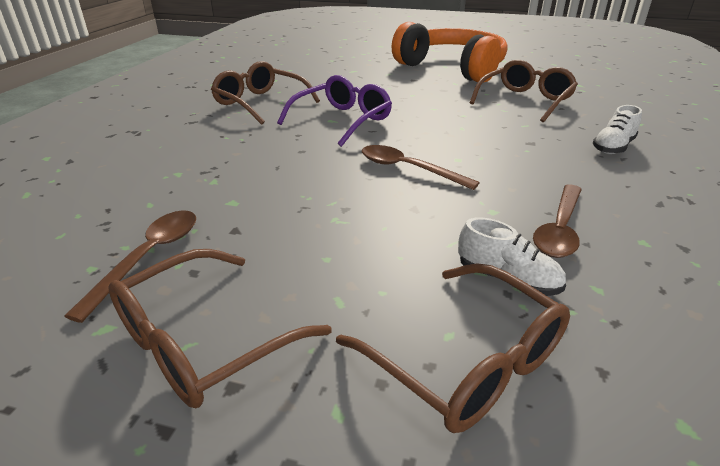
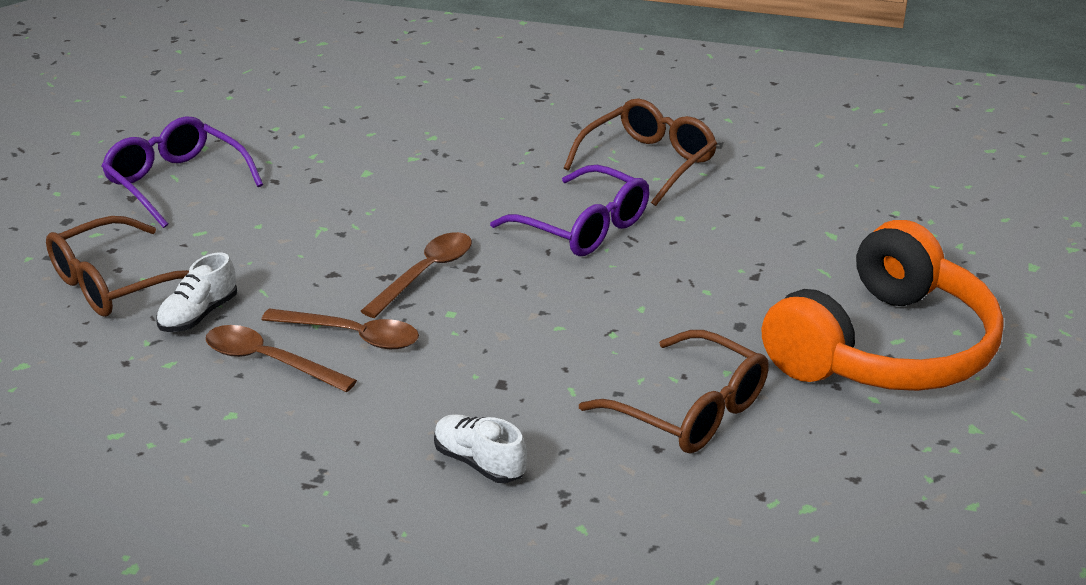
camera: 90 degrees right, 0 degrees up
(149, 257) = (282, 147): brown spoon -> brown spoon (352, 336)
(203, 341) = (176, 182): brown glasses -> purple glasses

